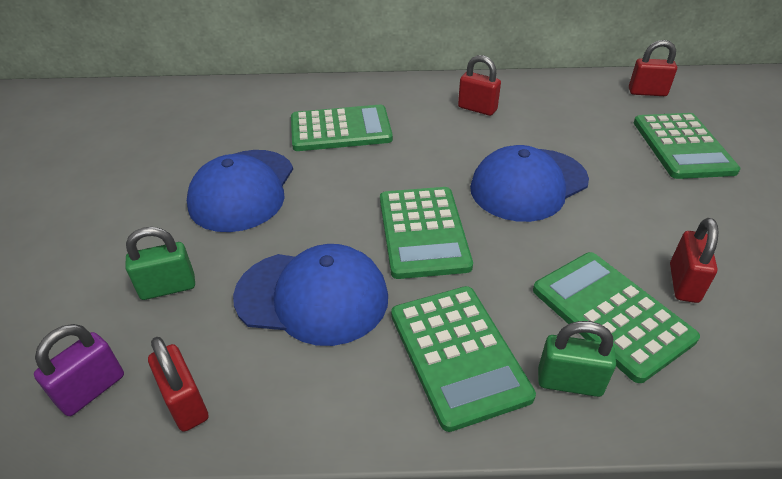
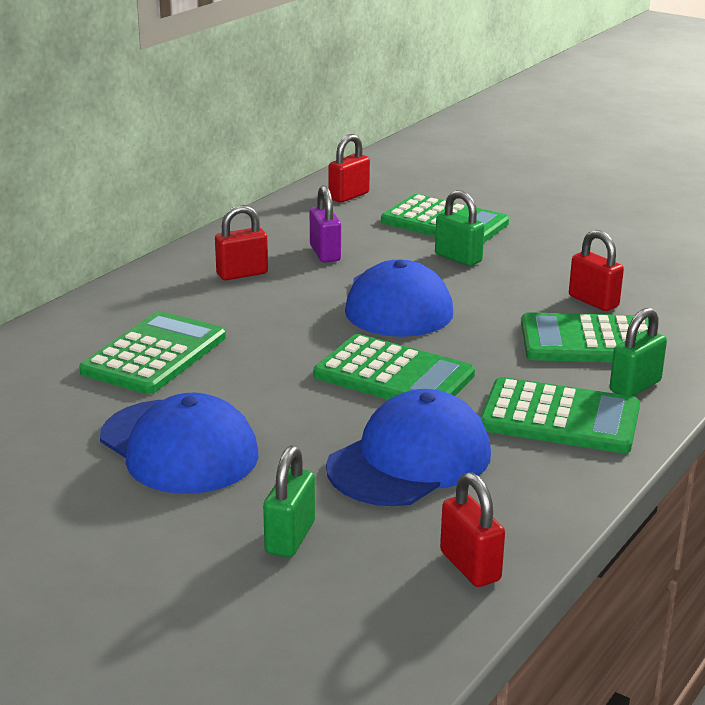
camera: 55 degrees left, 15 degrees down
(92, 390) = (392, 618): purple padlock -> purple padlock (325, 253)
(186, 403) = (470, 566): red padlock -> red padlock turned 60 degrees clockwise
(638, 178) = (458, 258): none -> green padlock

